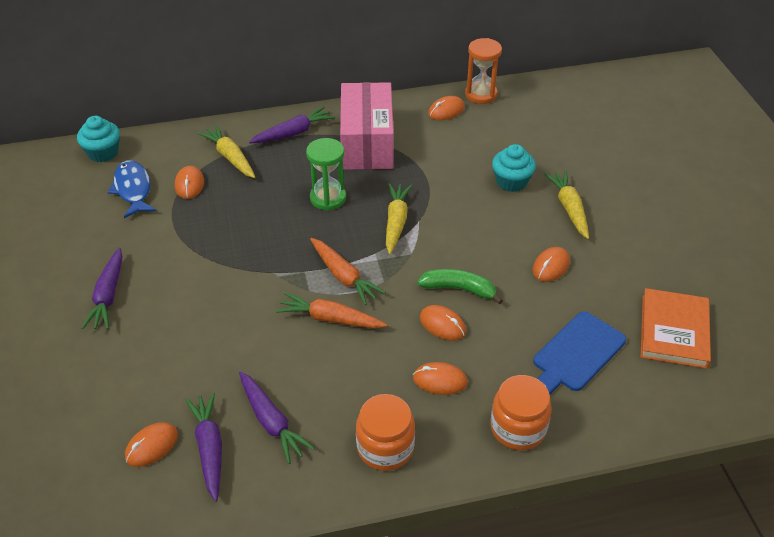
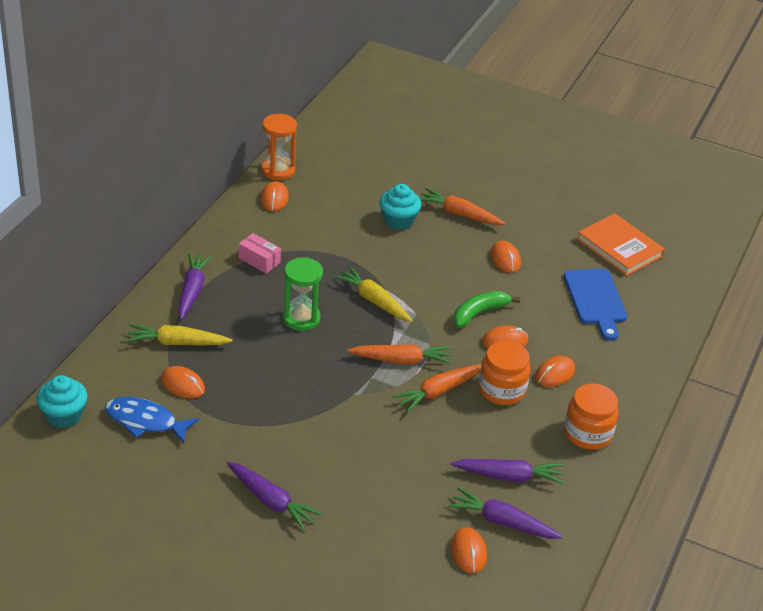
camera: 55 degrees left, 5 degrees down
(367, 143) = (259, 260): pink box -> pink box, size x0.42
(518, 428) = (630, 364): orange jar -> orange jar (502, 390)
(569, 208) = (459, 214): yellow carrot -> orange carrot

